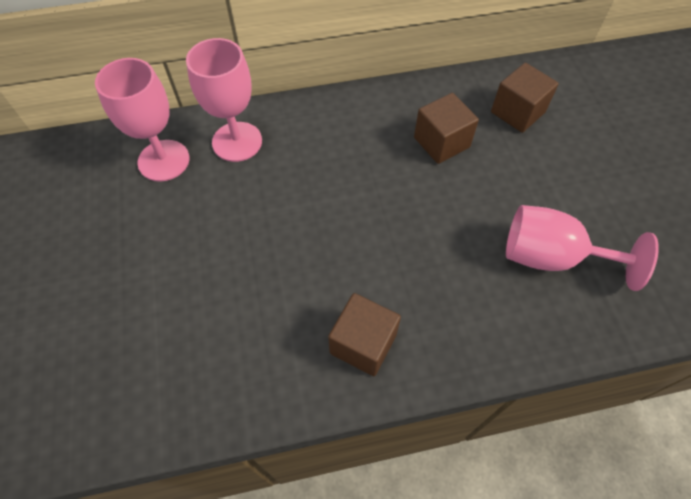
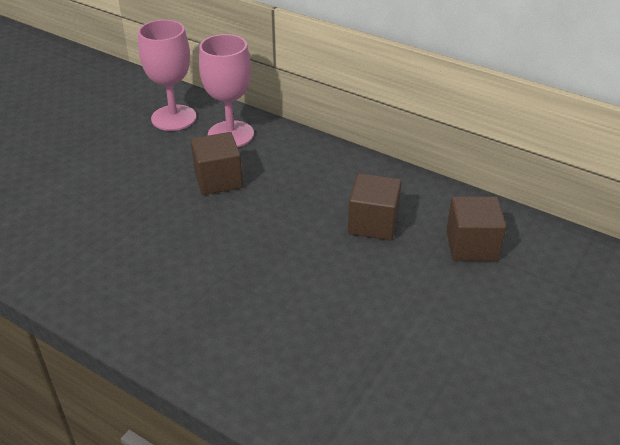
camera: 45 degrees right, 20 degrees down
(363, 343) = (134, 294): brown cube -> brown cube (218, 180)
(551, 257) = (345, 353): pink goblet -> none

